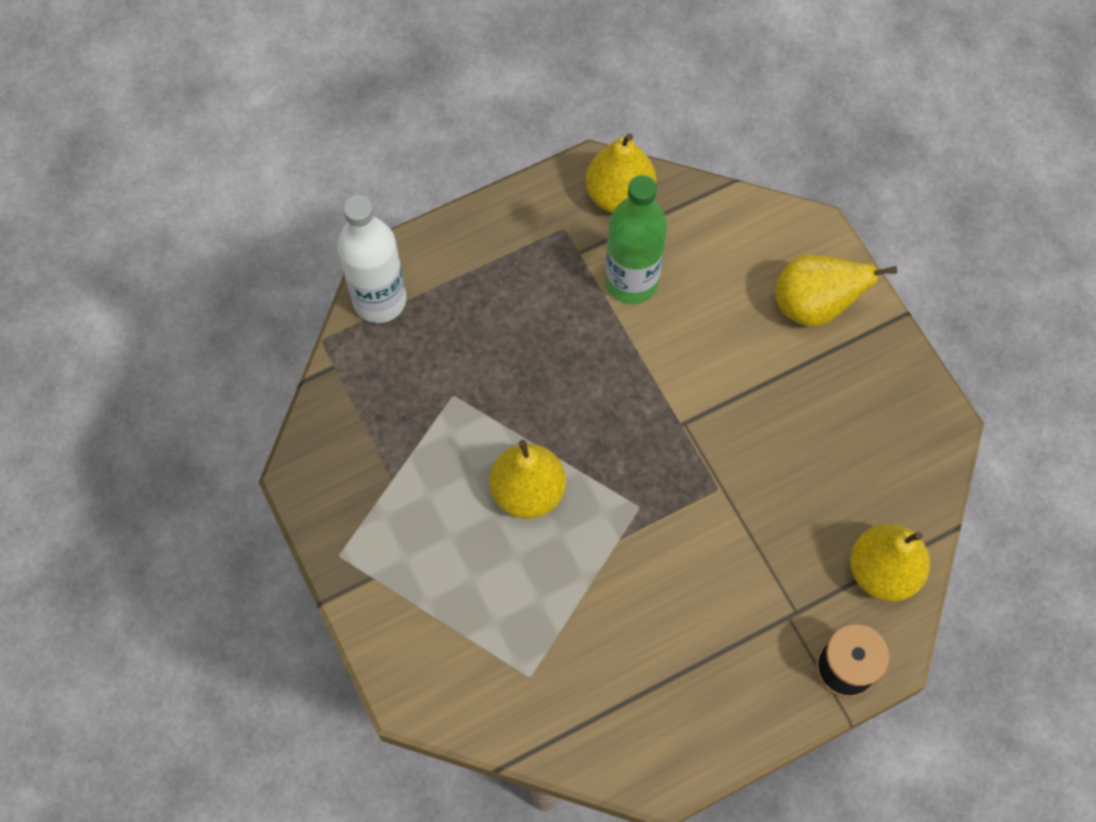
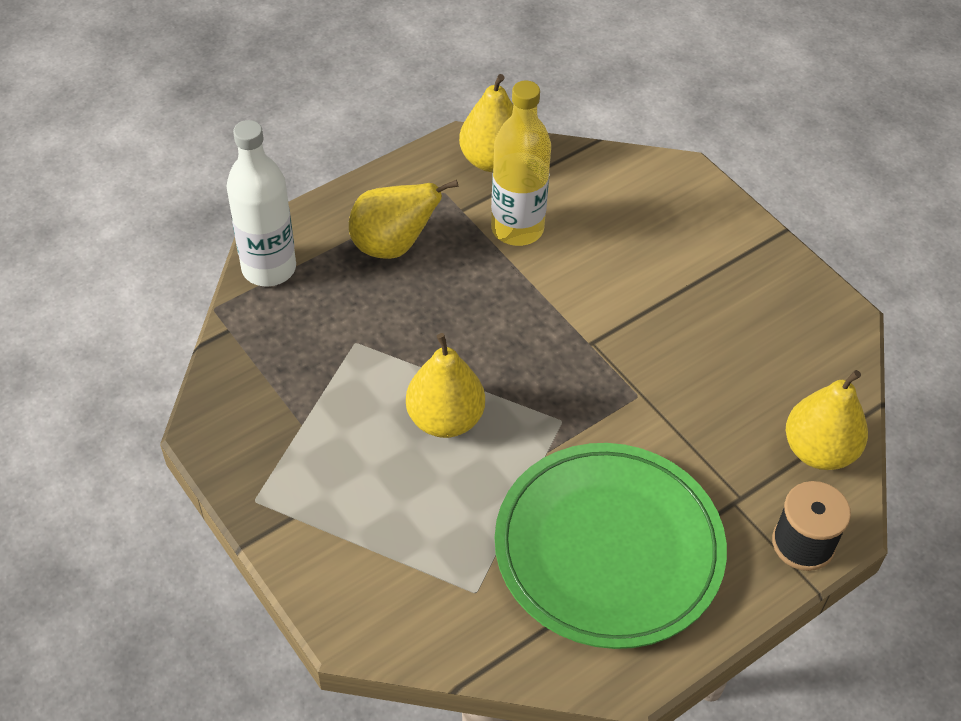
camera: 10 degrees left, 15 degrees down
(631, 282) = (517, 229): green bottle -> yellow bottle
(660, 649) = (608, 548): none -> green plate
(814, 306) = (697, 231): yellow pear -> yellow pear (393, 246)

